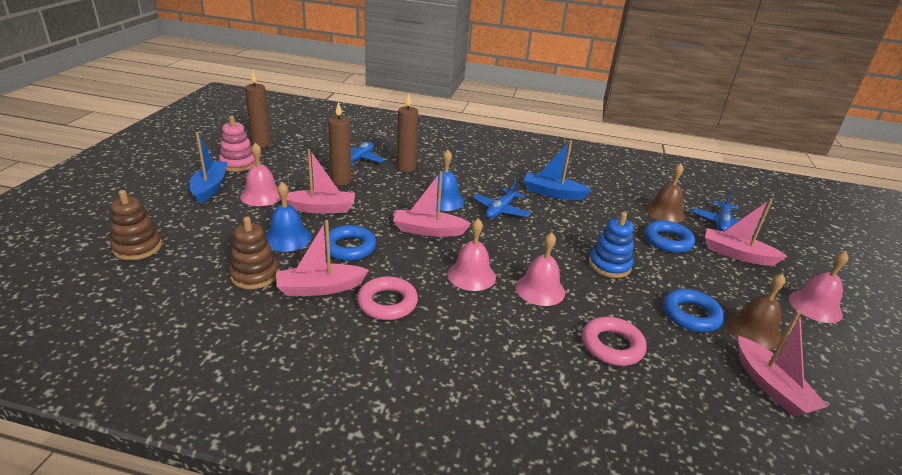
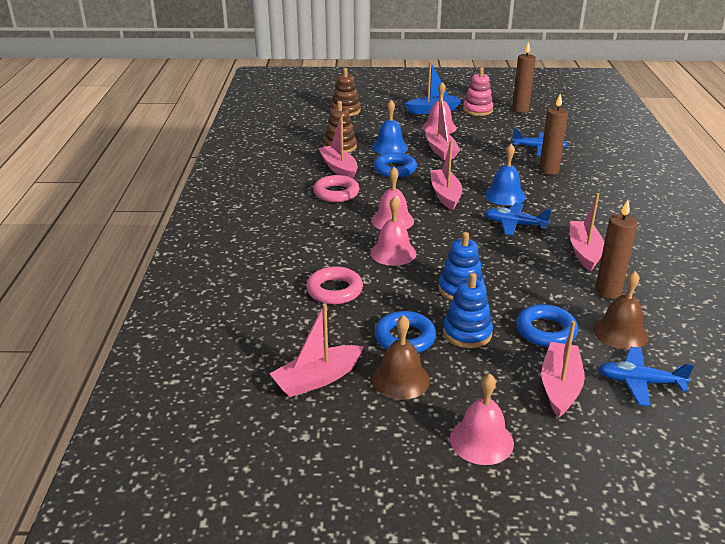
camera: 80 degrees right, 0 degrees up
(341, 180) = (492, 149): brown candle -> brown candle (608, 292)
(553, 193) = (584, 252): blue boat -> pink boat
(677, 278) = (467, 333): none -> blue stacking toy

